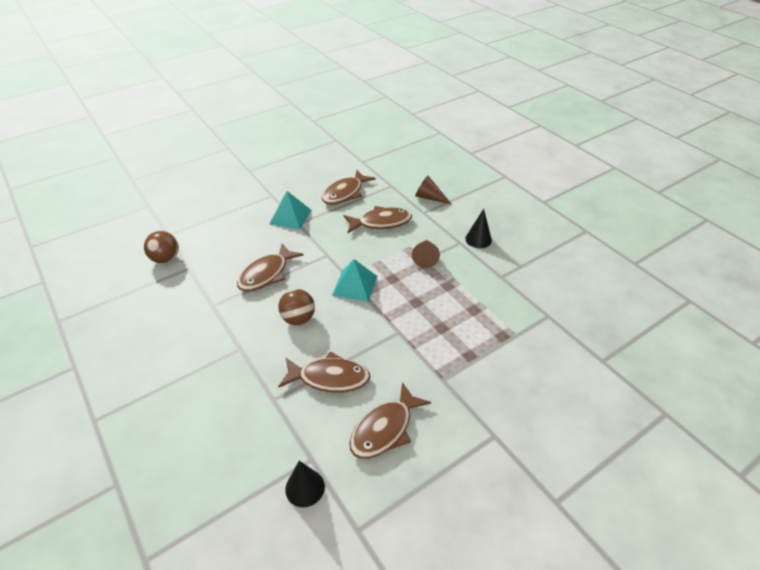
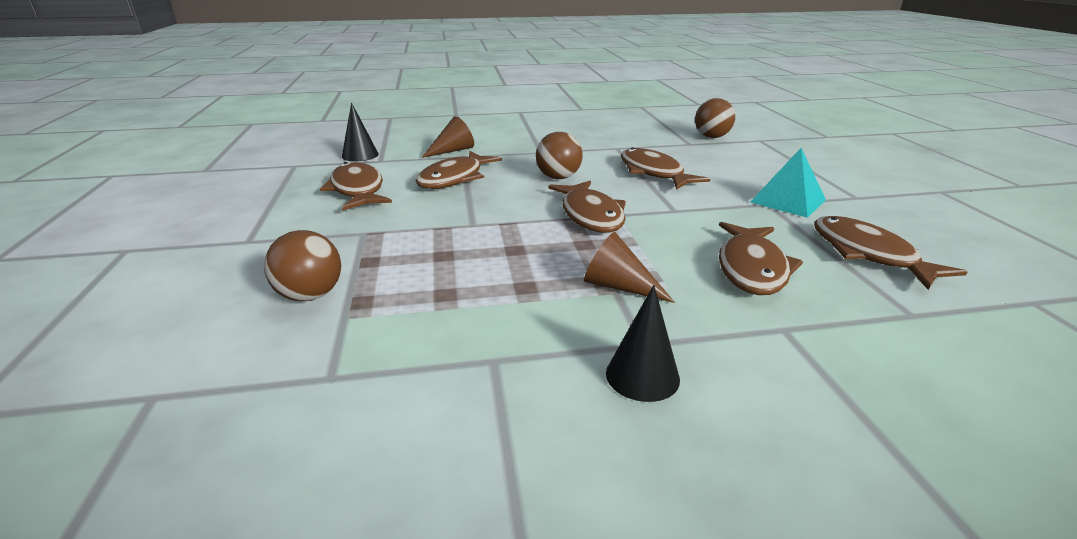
camera: 115 degrees right, 15 degrees down
(354, 285) = (590, 215): turquoise pyramid -> brown fish
(429, 197) = (854, 356): brown cone -> brown cone (452, 150)
(514, 358) = (310, 295): none -> brown ball

